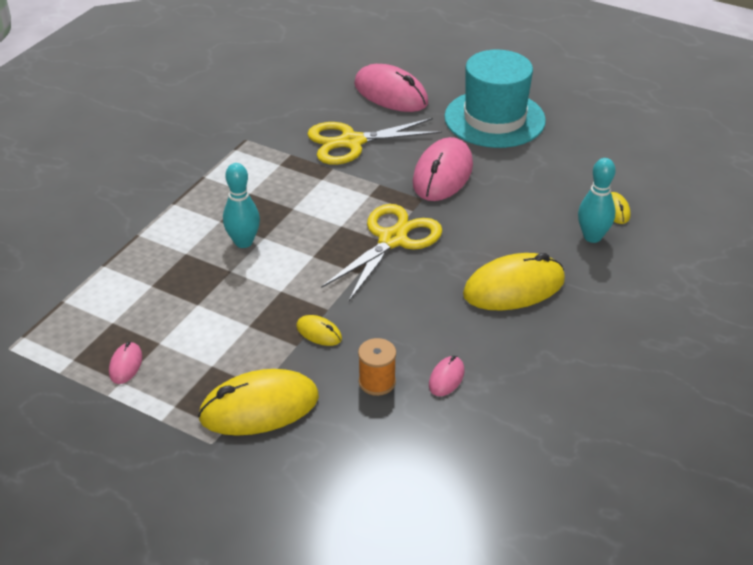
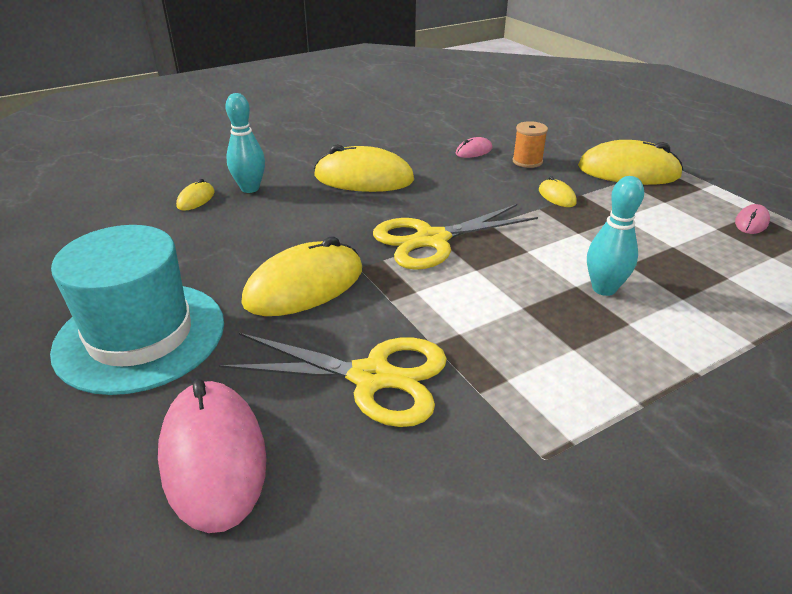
camera: 150 degrees left, 5 degrees down
(442, 174) = (304, 286): pink mouse -> yellow mouse

